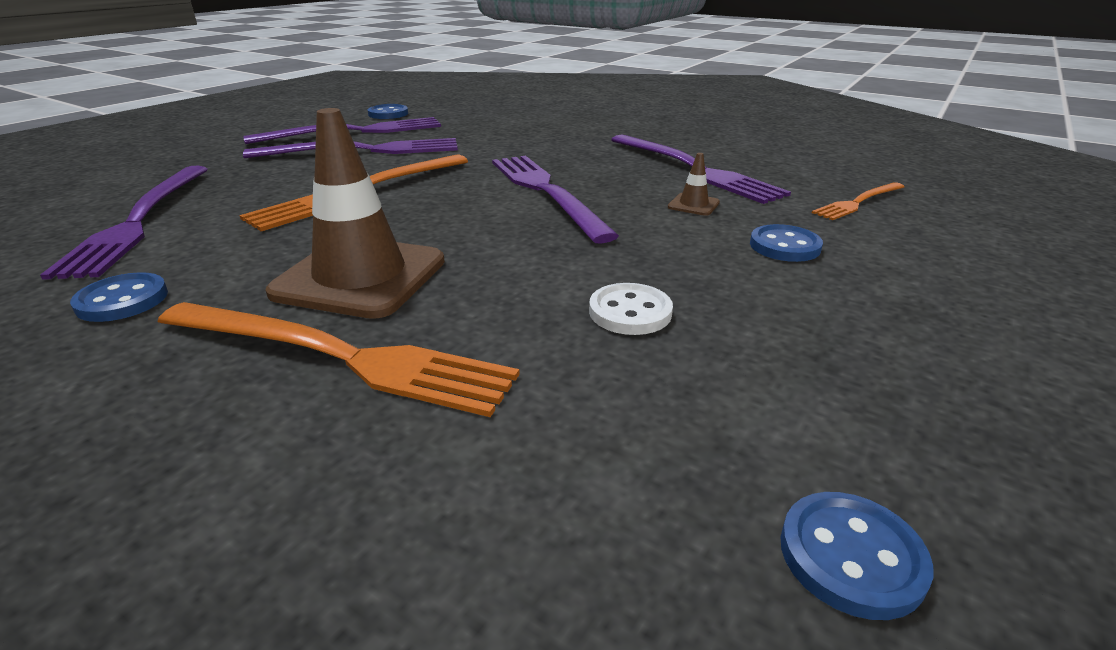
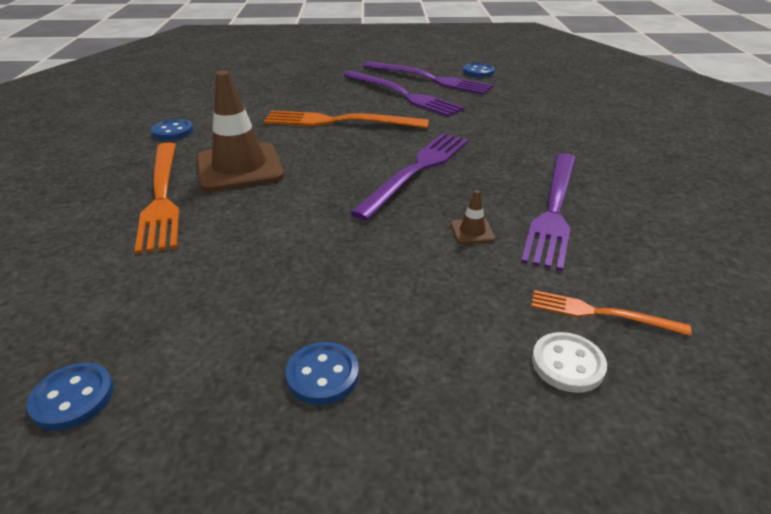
camera: 55 degrees right, 5 degrees up
(139, 221) = (246, 96): purple fork -> none
(630, 312) = (270, 258): white button -> white button (567, 364)
(784, 246) = (440, 293): blue button -> blue button (322, 375)

